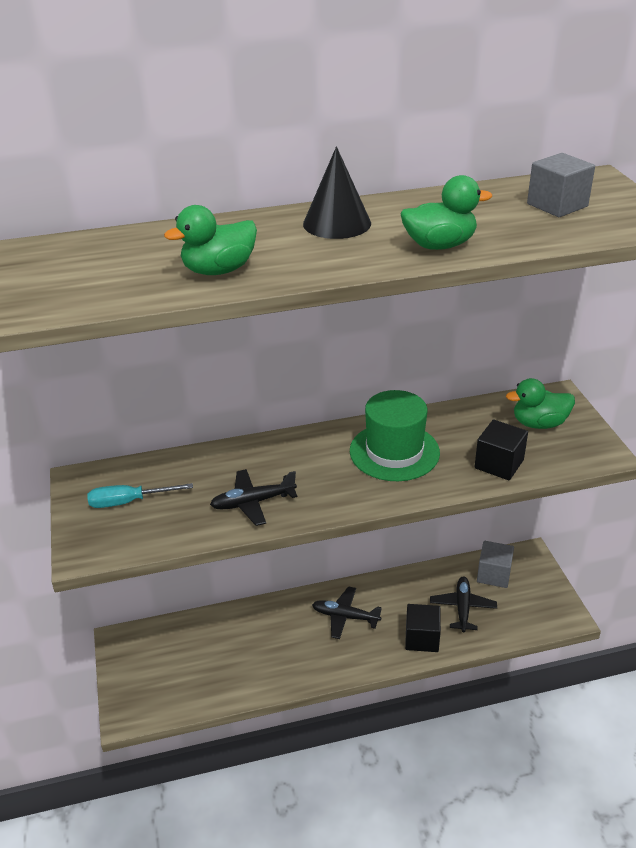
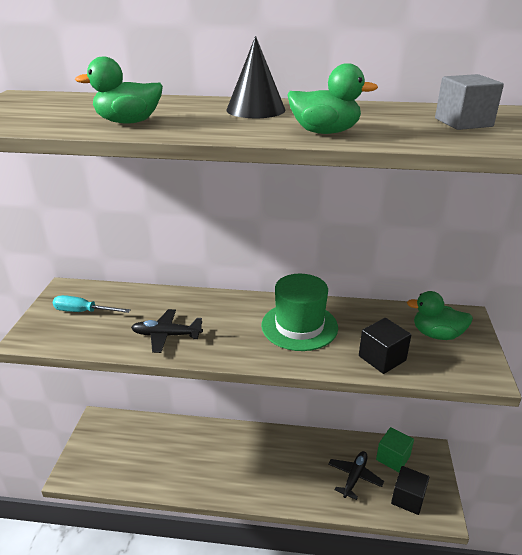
camera: 20 degrees right, 5 degrees down
(345, 616) = (259, 453): black plane -> none
(422, 638) = (309, 491): black cube -> black cube (408, 498)
(493, 574) = (393, 458): grey cube -> green cube

